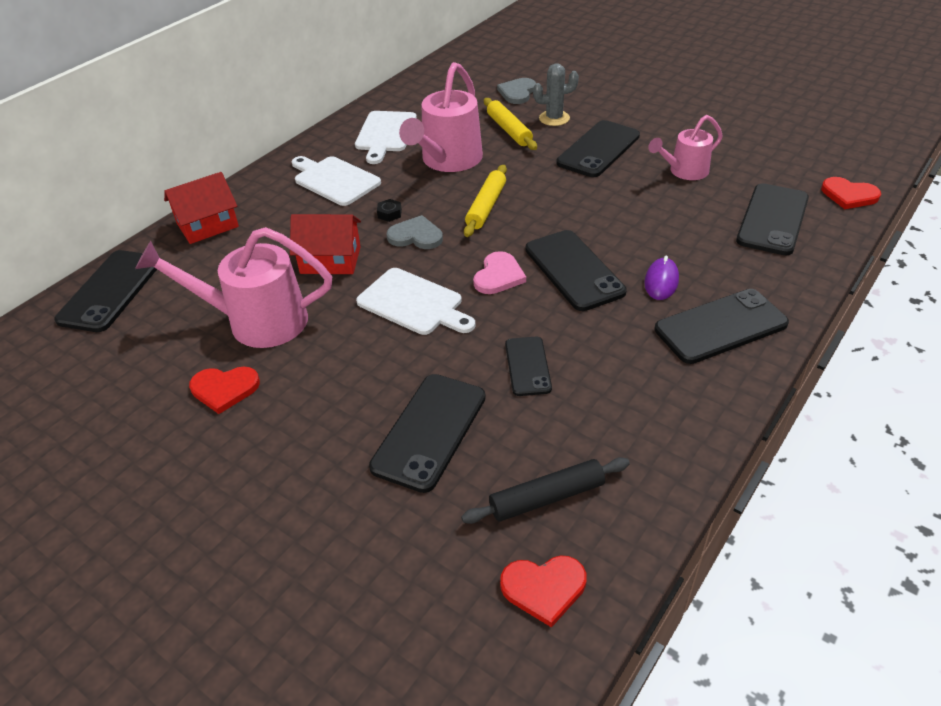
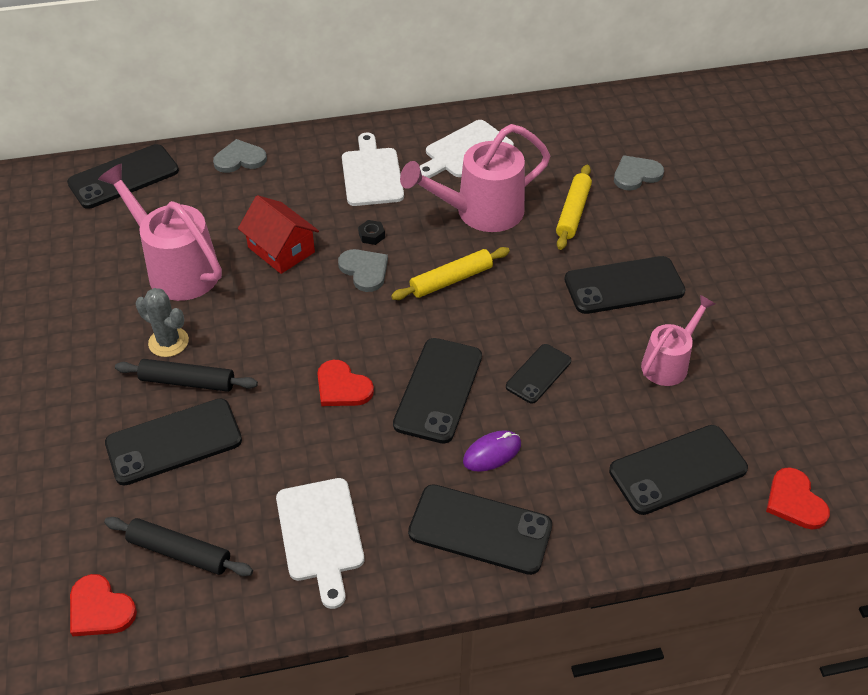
camera: 40 degrees right, 5 degrees up
(207, 225) = (240, 159): red house -> grey heart
(224, 389) = (100, 309): red heart -> red heart (342, 387)
(380, 386) = (187, 382): none -> black rolling pin
(413, 303) = (289, 331): white cutting board -> white cutting board (320, 534)
(498, 276) = (377, 352): pink heart -> none
(528, 366) = (296, 445): black phone -> black phone (538, 374)
(554, 118) = (630, 225): grey cactus -> grey cactus (168, 342)
(684, 172) = (669, 362): pink watering can -> pink watering can turned 120 degrees clockwise

